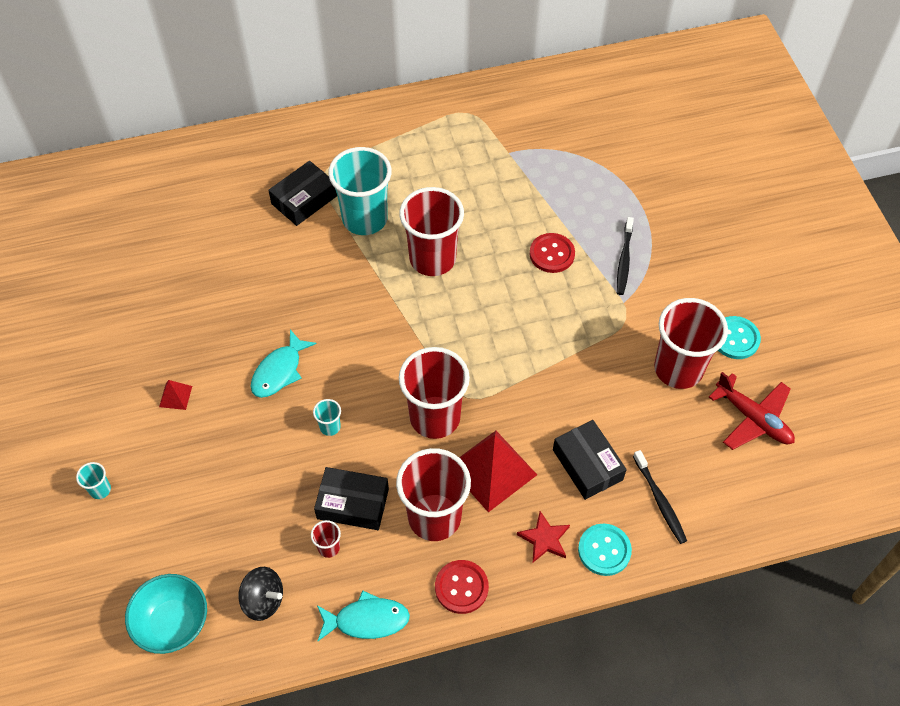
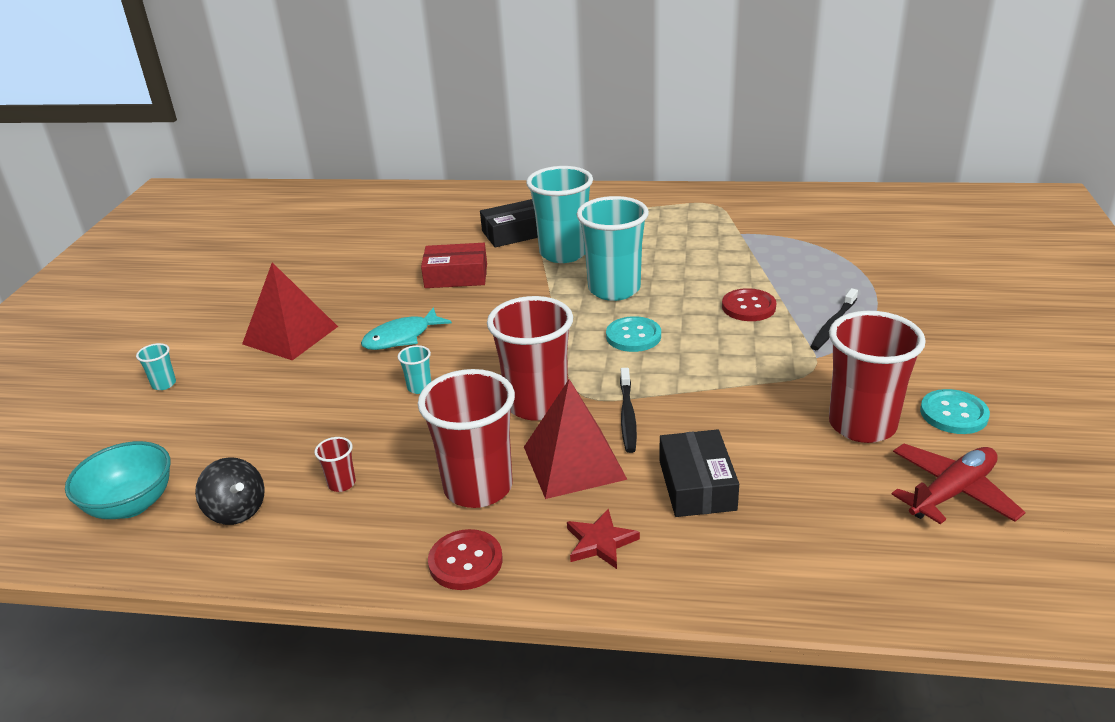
camera: 25 degrees right, 25 degrees down
(175, 396) = (290, 335): red pyramid -> red pyramid, size x2.26
(282, 276) = (456, 276): none -> red box
(353, 504) = (396, 453): black box -> none
(367, 620) = (332, 561): turquoise fish -> none
(432, 259) = (614, 289): red cup -> turquoise cup
(604, 550) = (674, 575): turquoise button -> turquoise button (633, 336)
(660, 501) = (779, 544): black toothbrush -> black toothbrush (627, 416)
(753, 418) = (951, 493): red plane -> red plane turned 105 degrees counterclockwise

